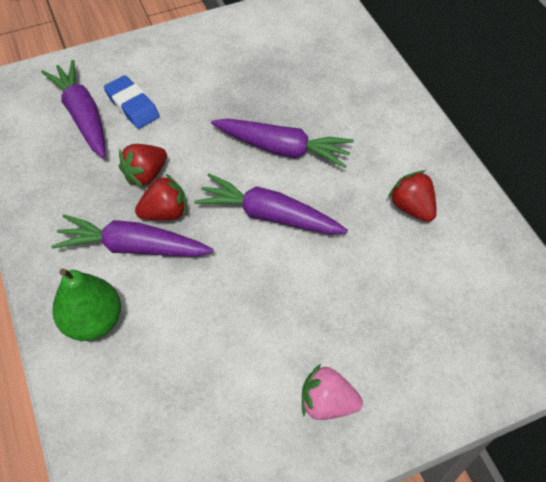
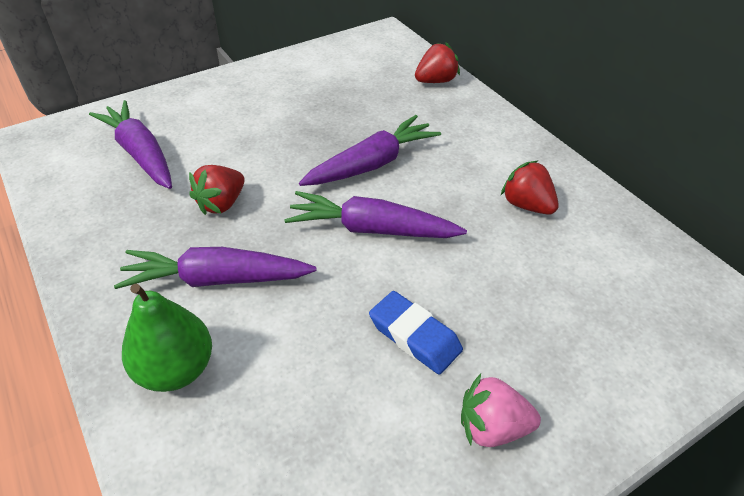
camera: 10 degrees left, 10 degrees down
(132, 106) = (197, 140): blue eraser -> blue eraser (415, 336)
(165, 212) = (250, 239): red strawberry -> red strawberry (435, 81)
(282, 149) = (371, 164): purple carrot -> purple carrot turned 45 degrees counterclockwise

